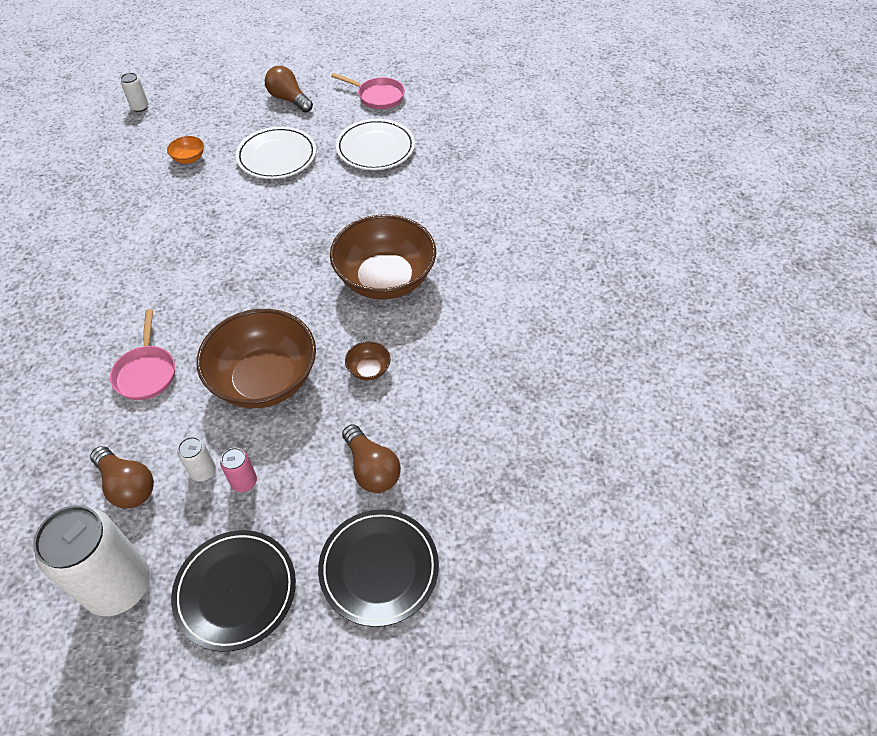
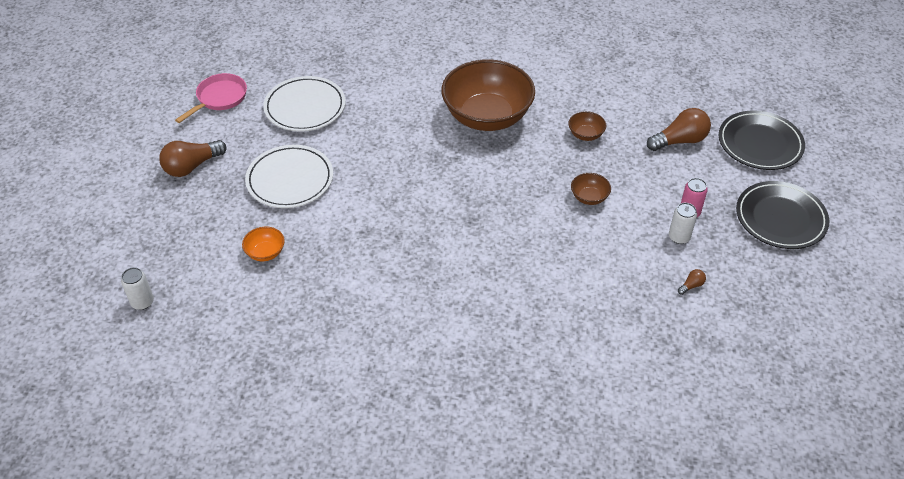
camera: 80 degrees left, 5 degrees down
(118, 585) = (780, 286): white can -> none
(127, 485) = (691, 285): brown light bulb -> brown light bulb, size x0.44
(146, 372) = (571, 278): pink pan -> none
(265, 380) = (589, 197): brown bowl -> brown bowl, size x0.40

